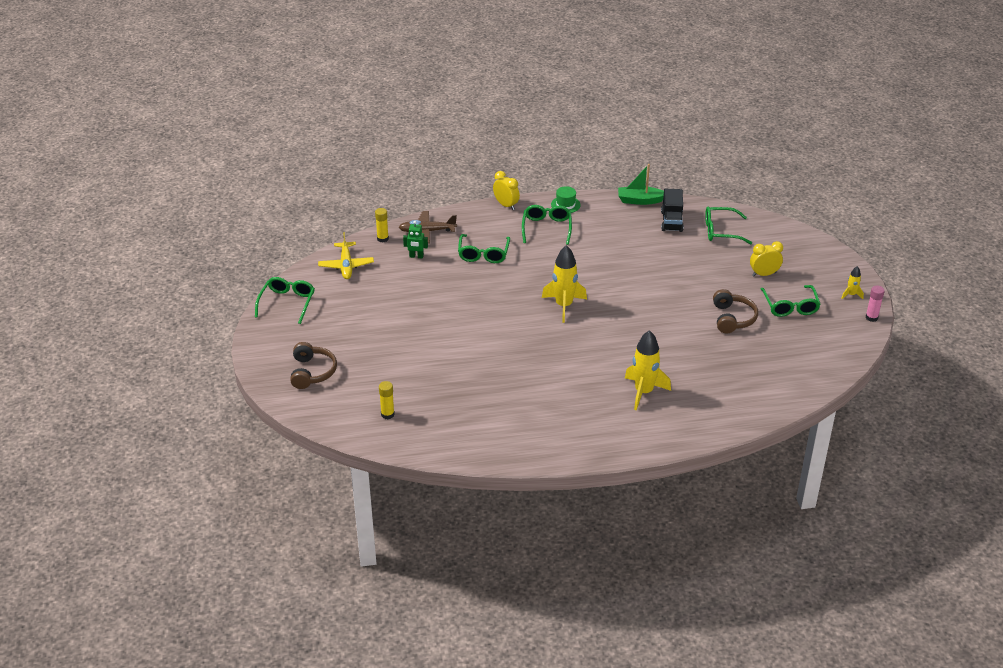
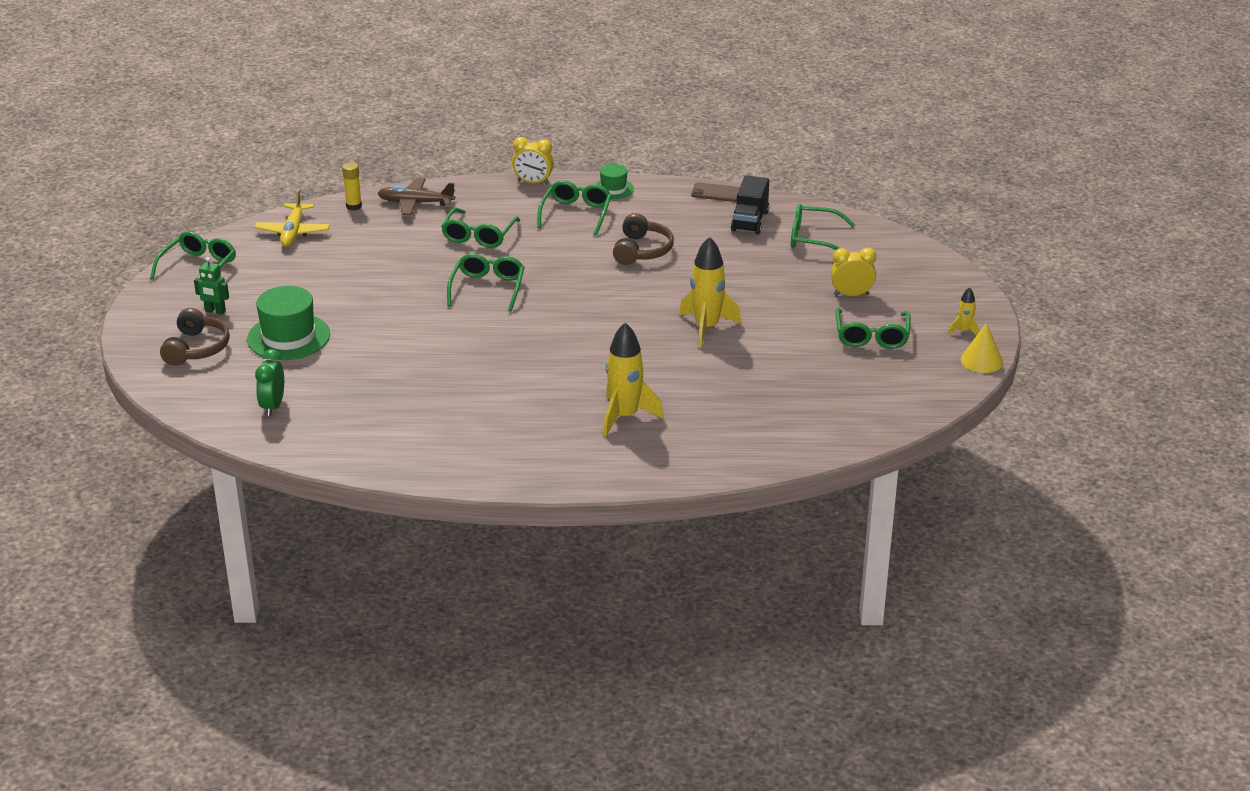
camera: 10 degrees right, 5 degrees down
(377, 354) = (288, 337): none -> green hat
(387, 414) = (273, 406): yellow glue stick -> green clock
(416, 256) = (389, 230): green robot -> green robot (215, 311)
(506, 205) = (533, 182): yellow clock -> yellow clock turned 135 degrees clockwise
(506, 297) = (487, 288): none -> green glasses
(564, 306) = (560, 305): yellow rocket -> yellow rocket (706, 327)
(640, 200) = (717, 193): green boat -> brown phone
(732, 318) = (785, 342): brown headphones -> brown headphones (642, 250)
(871, 317) = (981, 360): pink glue stick -> yellow cone

